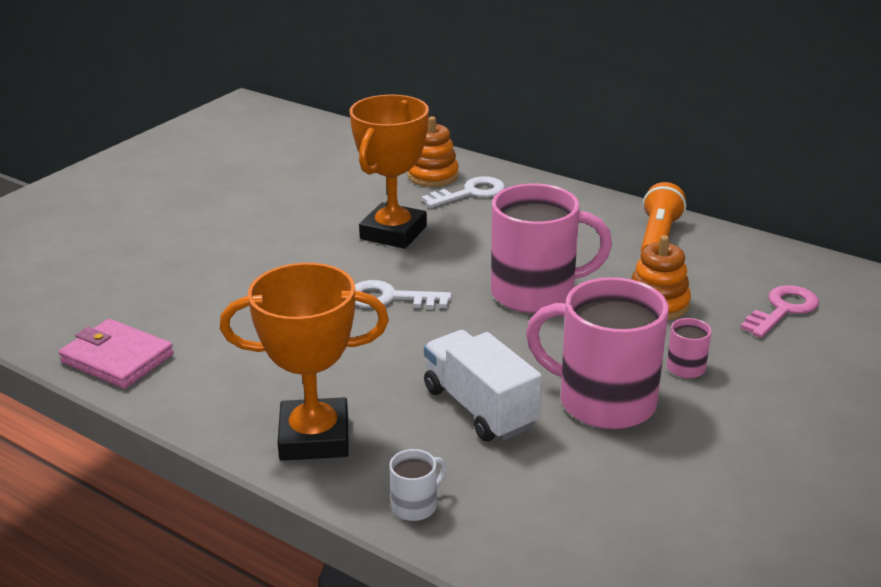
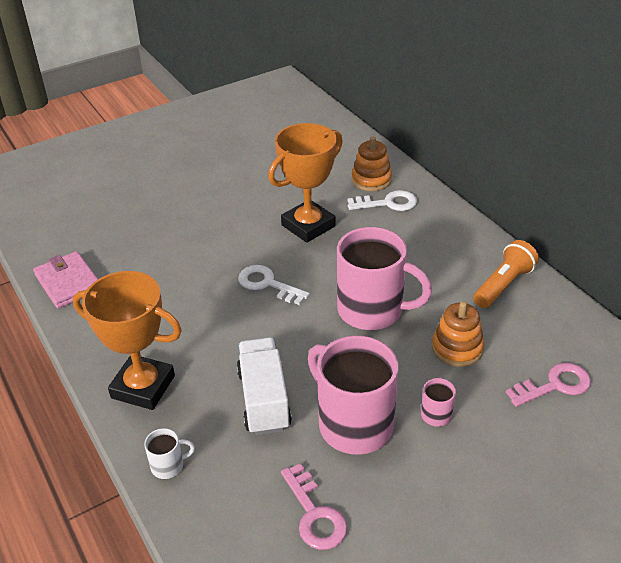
camera: 25 degrees right, 10 degrees up
(631, 497) = (315, 514): none -> pink key

